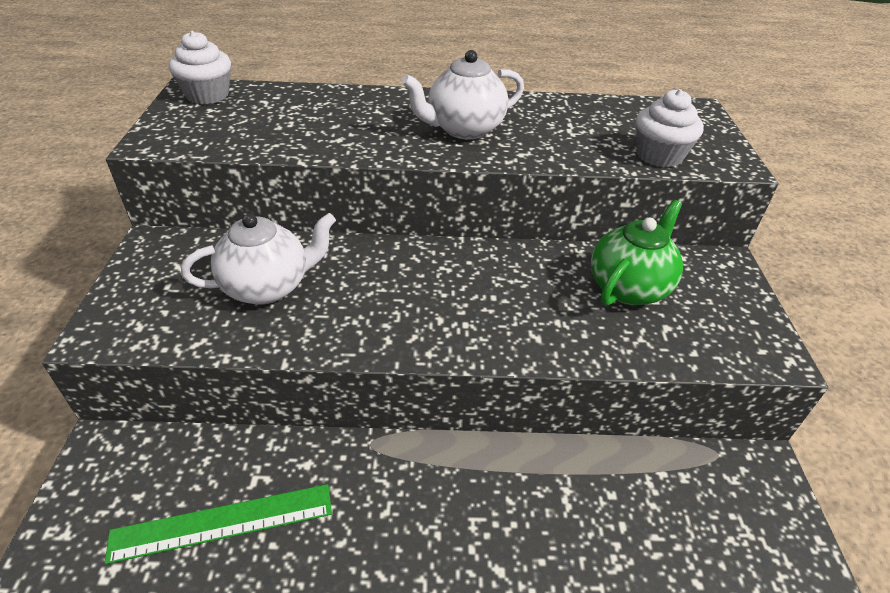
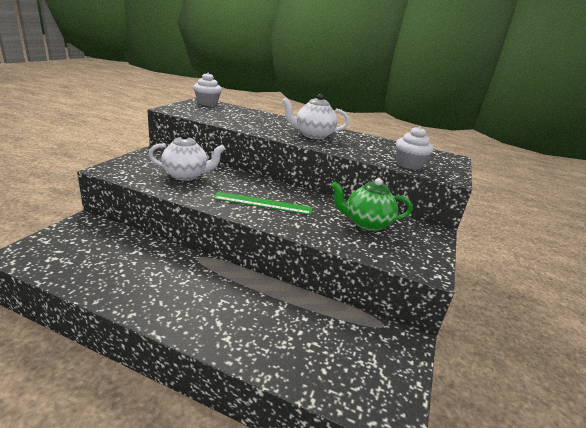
camera: 20 degrees right, 15 degrees down
(223, 522) = (109, 259): green ruler -> green ruler (263, 203)
(629, 287) = (366, 223): green teapot -> green teapot turned 150 degrees counterclockwise

